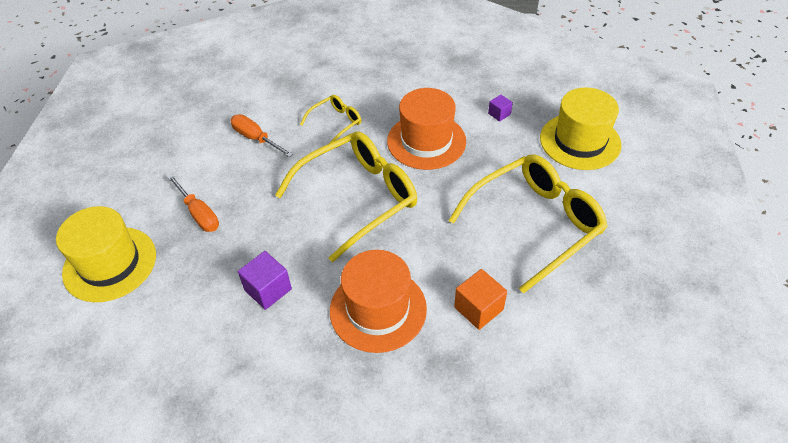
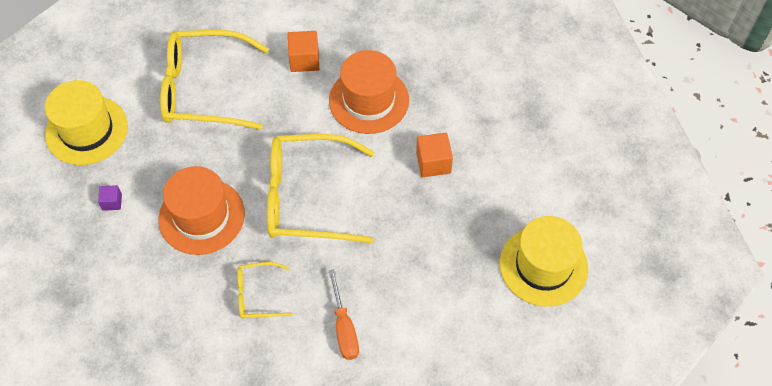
camera: 145 degrees left, 10 degrees up
(199, 213) = (446, 270): orange screwdriver -> none
(268, 289) = (433, 163): purple cube -> orange cube

